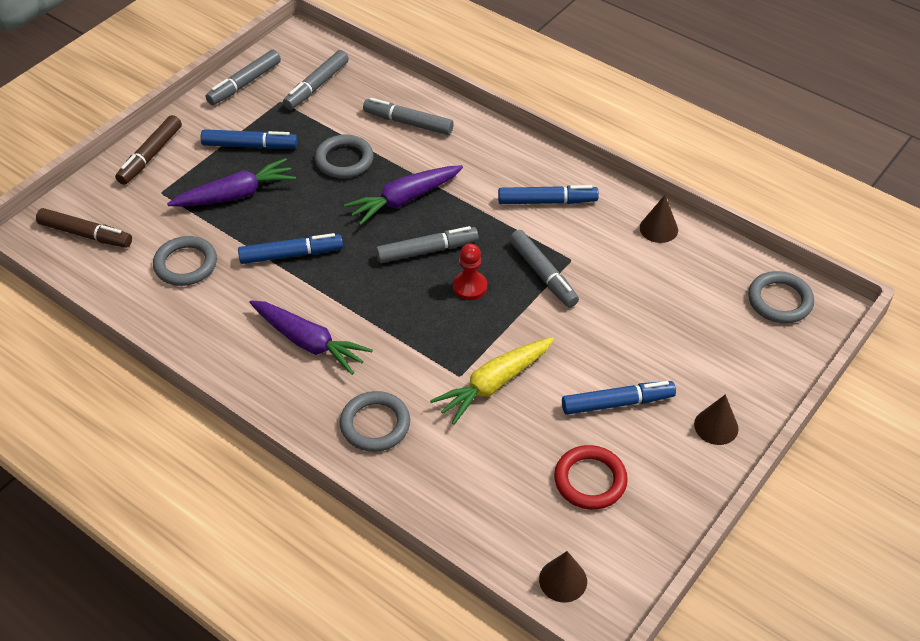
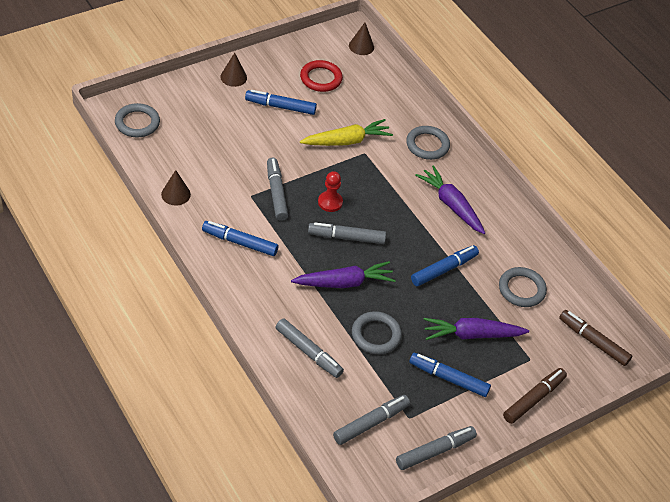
camera: 165 degrees left, 0 degrees up
(291, 254) = (444, 269): blue marker -> blue marker turned 135 degrees clockwise

